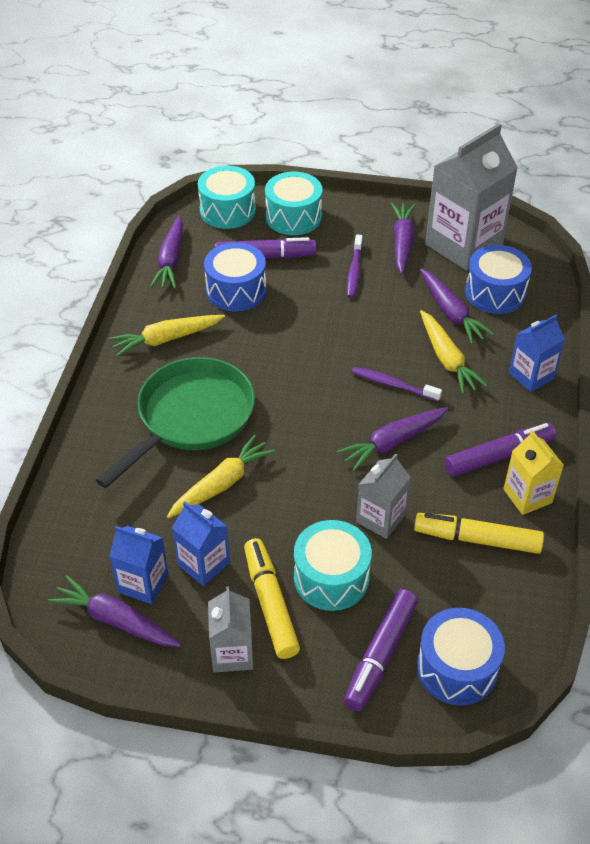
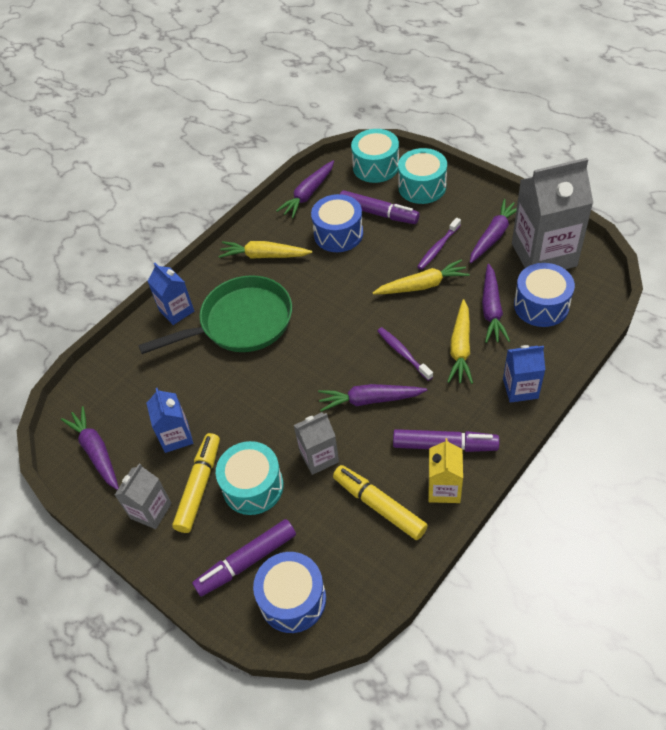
camera: 35 degrees right, 5 degrees up
(143, 583) = (129, 433): blue carton -> blue carton (176, 311)
(222, 484) = (227, 382): yellow carrot -> yellow carrot (422, 285)

